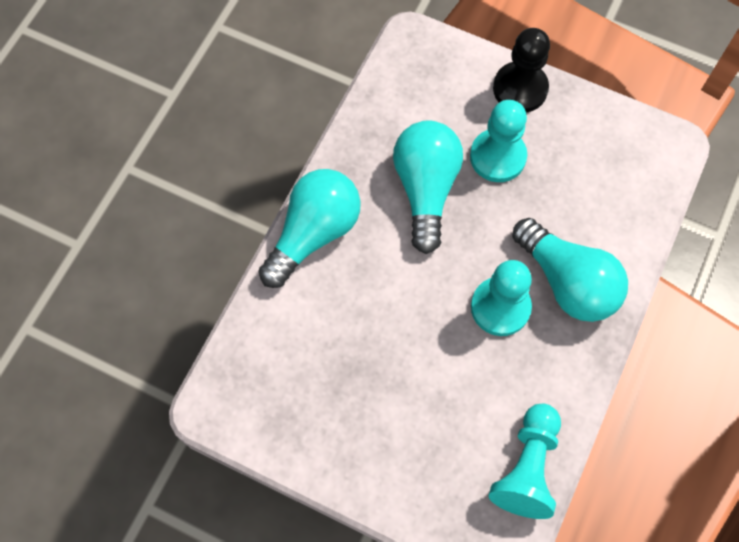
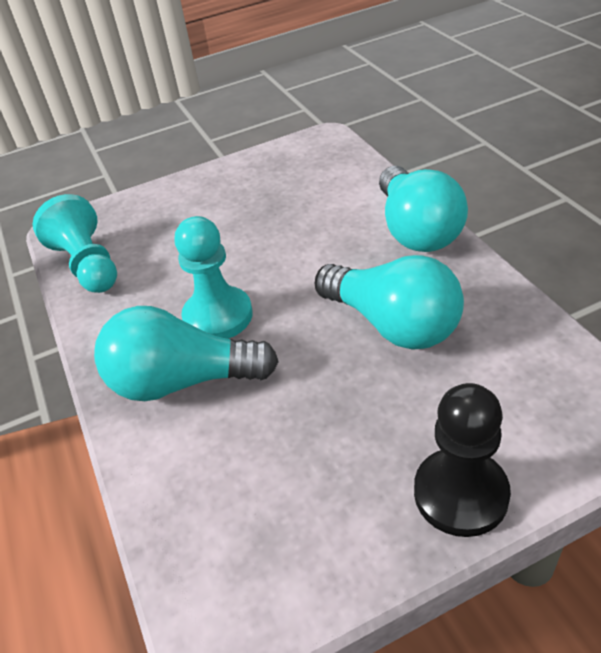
camera: 135 degrees right, 25 degrees down
(497, 157) = (378, 407): turquoise pawn -> none

